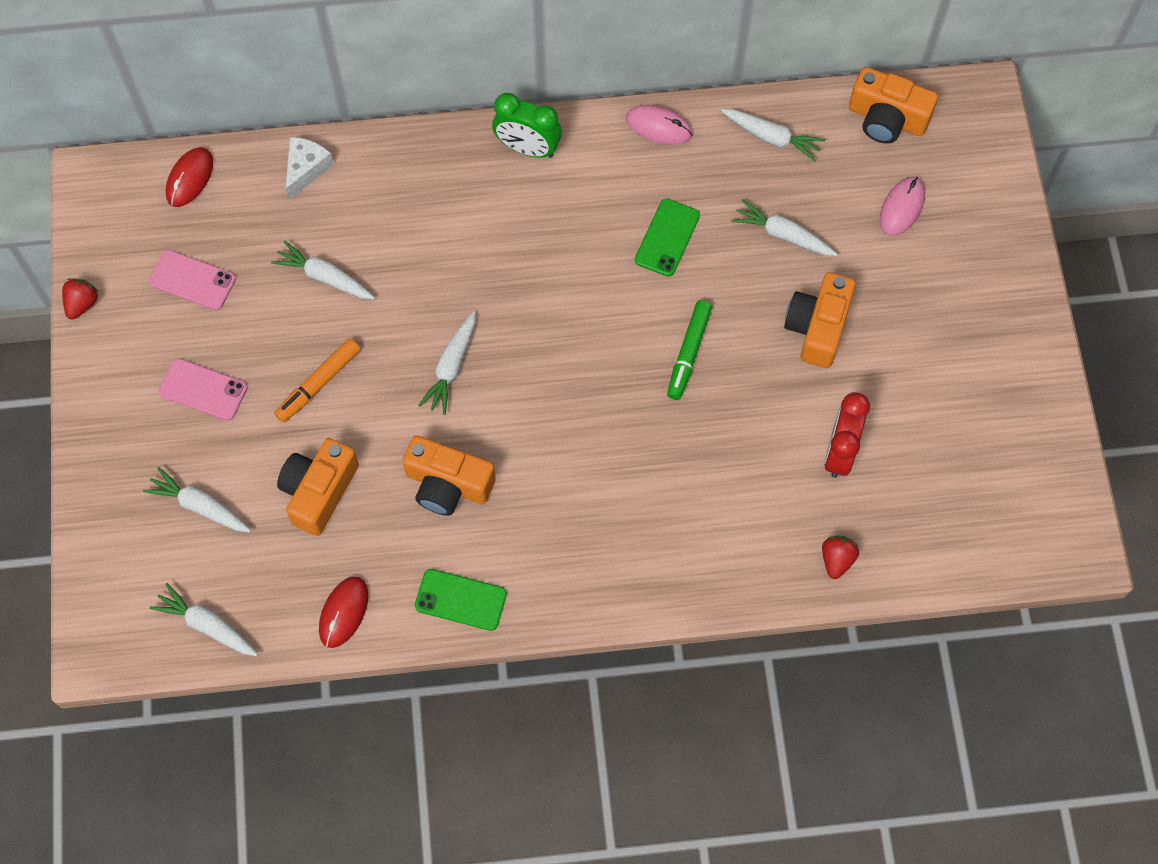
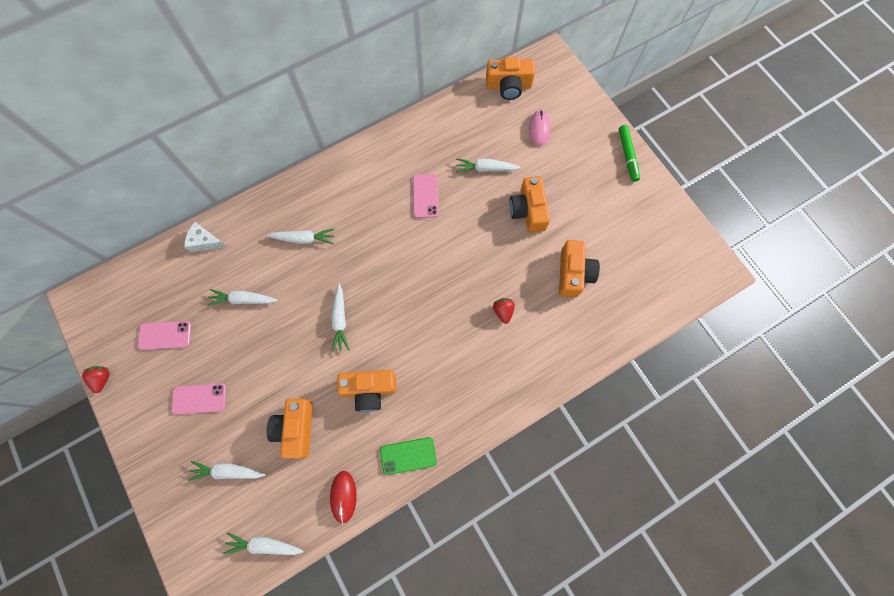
camera: 25 degrees left, 5 degrees up
(190, 178) = (138, 276): red mouse -> none
(306, 169) = (205, 242): white cheese -> white cheese turned 75 degrees counterclockwise
(318, 384) = (267, 364): orange marker -> none
(527, 148) = (326, 178): green clock -> none
(658, 127) = (392, 138): pink mouse -> none
(667, 238) = (425, 196): green phone -> pink phone
(688, 353) = (467, 254): green marker -> green marker (627, 155)
(772, 137) = (454, 119): white carrot -> white carrot (304, 239)
(837, 559) = (601, 334): red strawberry -> red strawberry (503, 311)
(840, 452) = (573, 273): red clock -> orange camera

